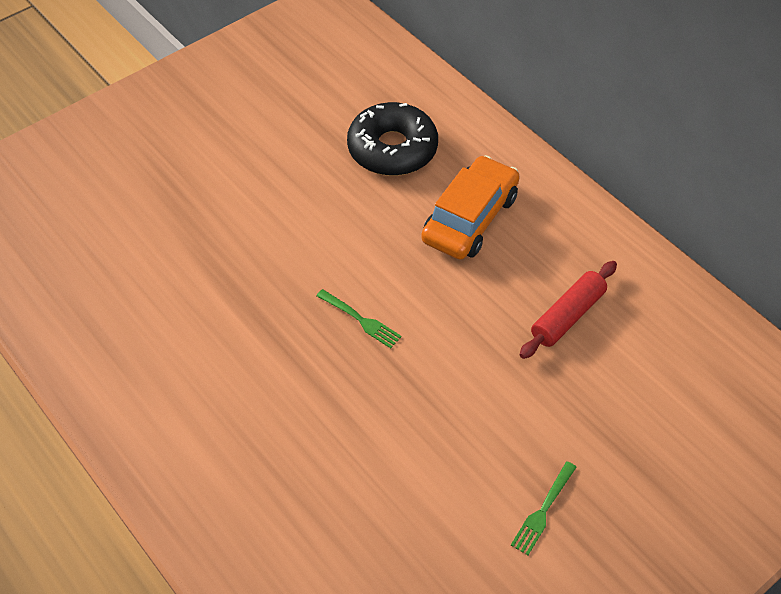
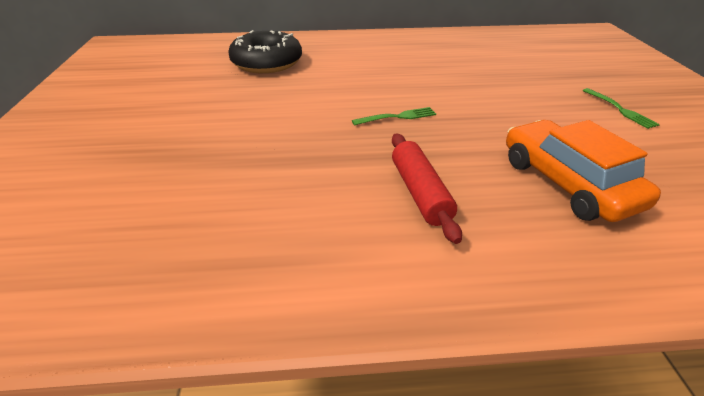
camera: 55 degrees left, 15 degrees down
(470, 218) = (358, 60): orange car -> orange car (567, 183)
(567, 316) = (466, 59): red rolling pin -> red rolling pin (420, 193)

